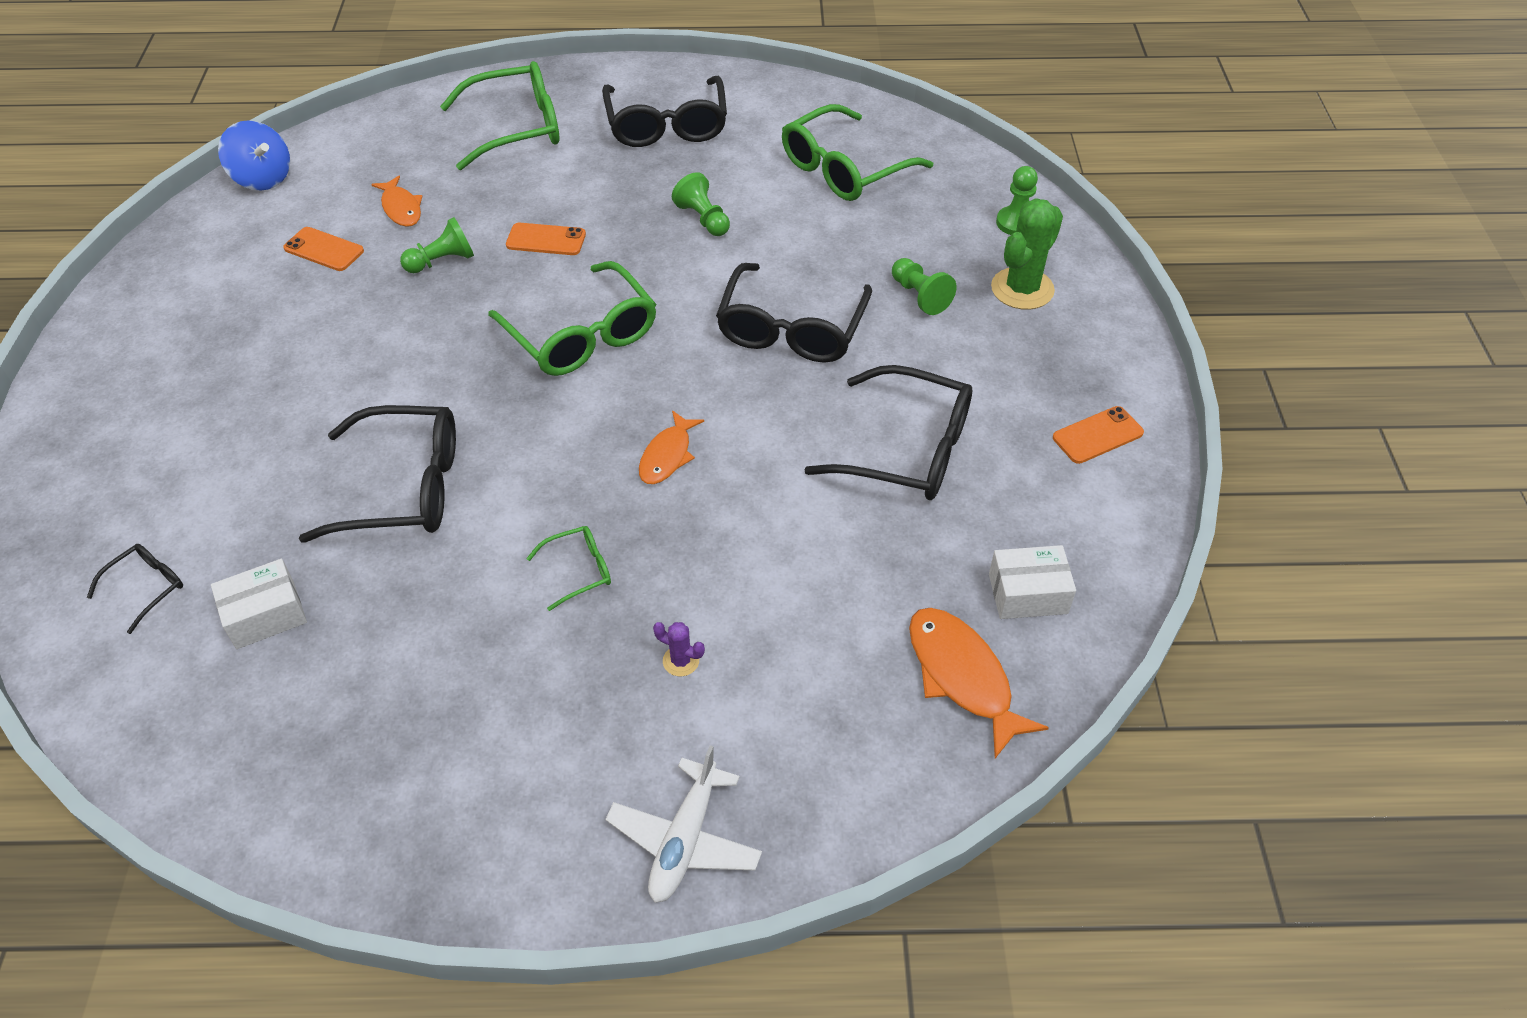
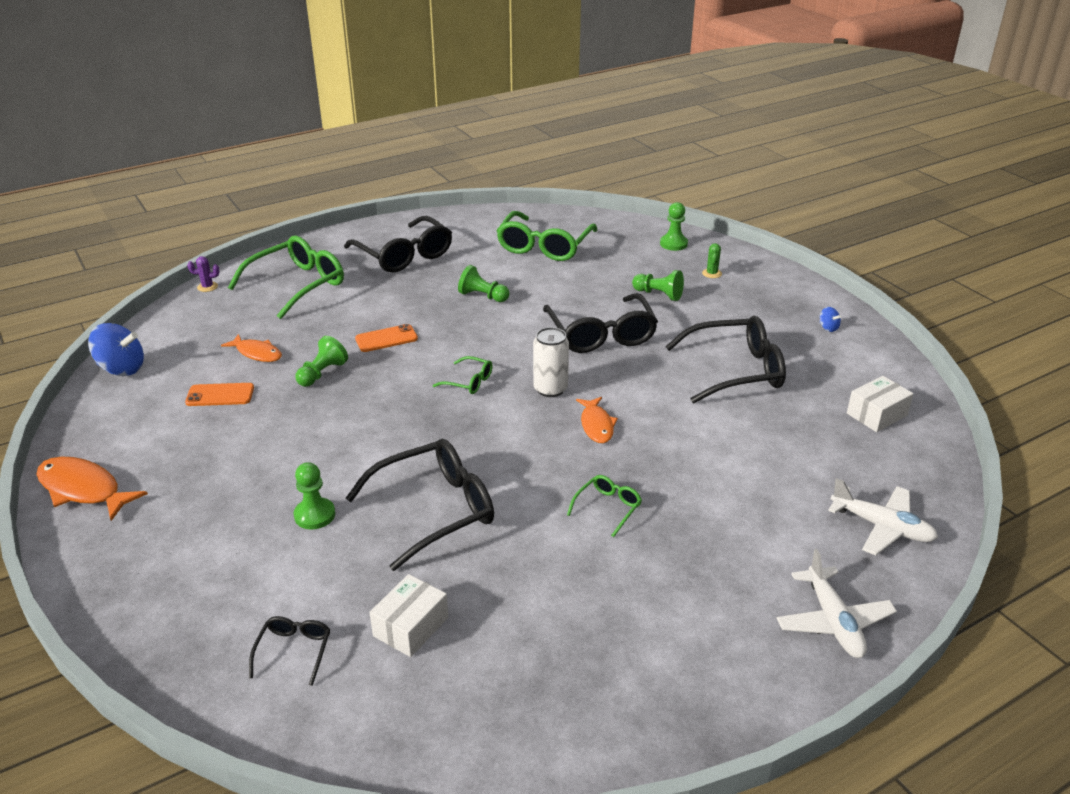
camera: 30 degrees left, 15 degrees down
(289, 440) = (314, 515): none -> green pawn
(582, 336) = (469, 382): green glasses -> green glasses, size x0.47
(661, 383) = (550, 389): none -> white can
(681, 661) = (725, 529): purple cactus -> purple cactus (207, 287)
(868, 752) = (882, 527): none -> white plane
(962, 676) = (888, 468): orange fish -> orange fish (83, 489)
(1022, 289) = (712, 273): green cactus -> green cactus, size x0.46
(1098, 435) = (828, 328): orange phone -> blue spinning top

